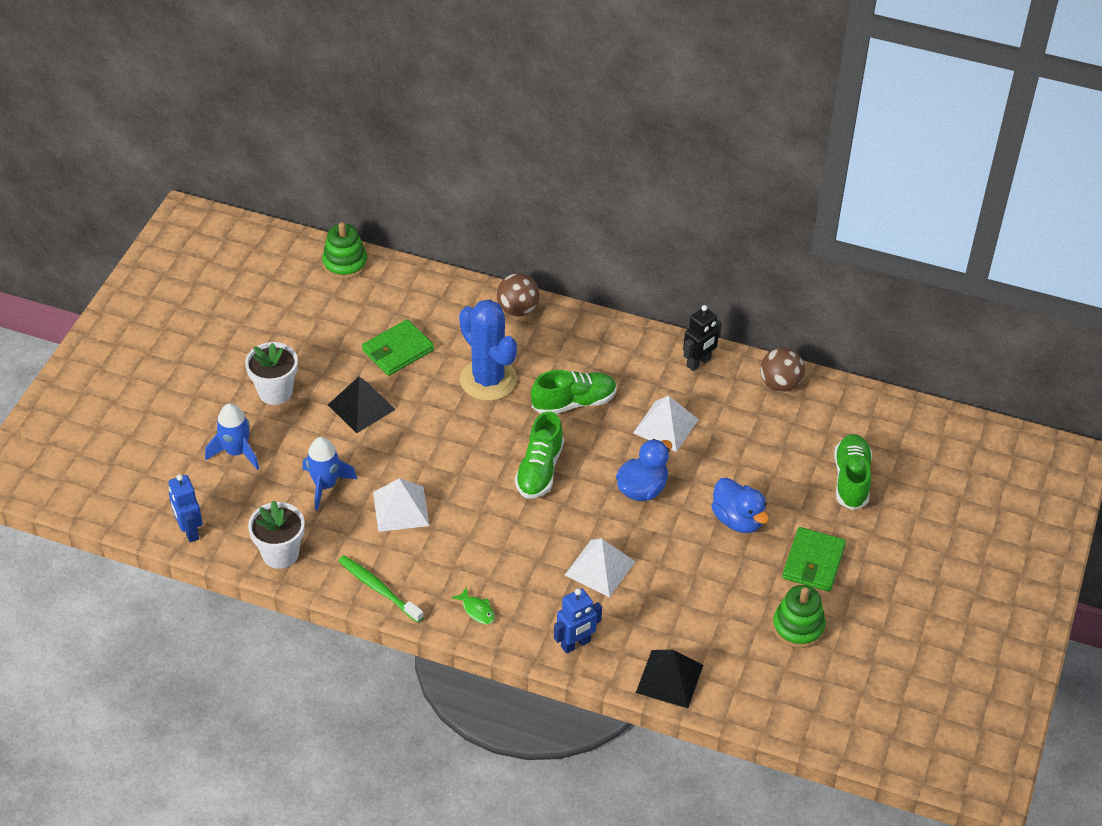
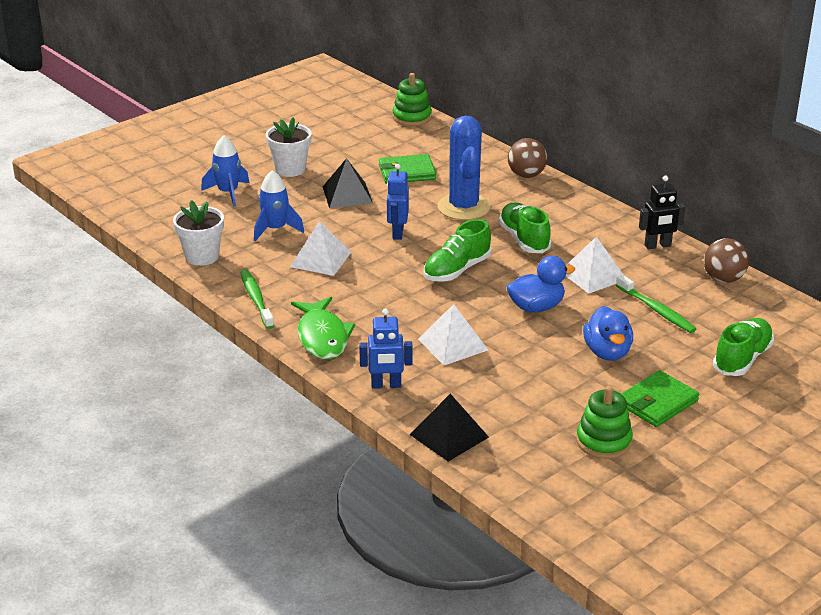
camera: 30 degrees right, 15 degrees down
(189, 531) = (149, 224): blue robot -> blue robot (397, 233)
(477, 610) = (322, 337): green fish -> green fish, size x2.17
(574, 403) = (524, 239): green shoe -> green shoe turned 120 degrees counterclockwise
(747, 449) = (656, 310): none -> green toothbrush

